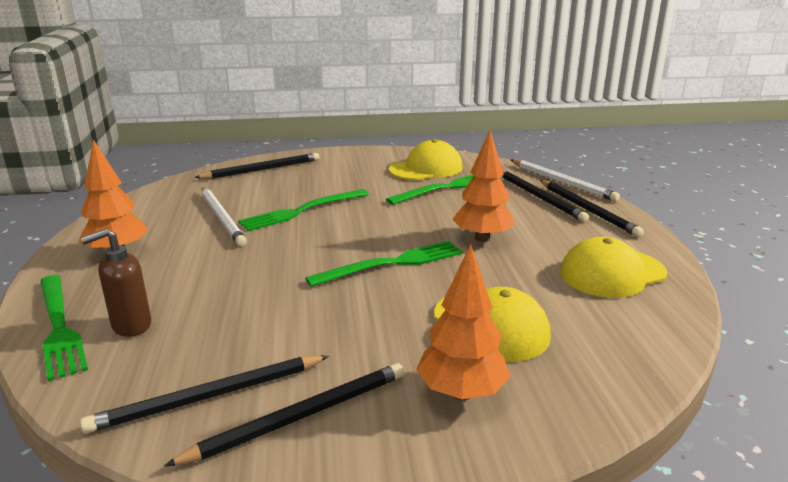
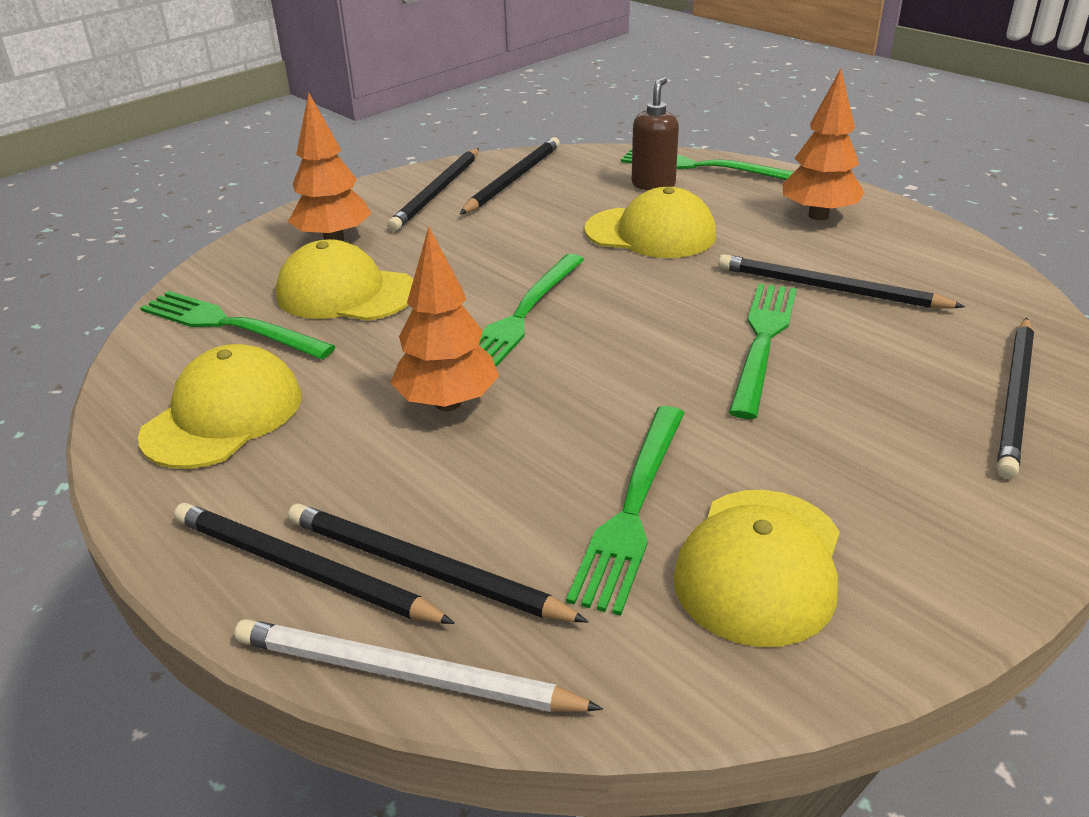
camera: 145 degrees right, 10 degrees up
(222, 218) = (829, 288): white pencil -> black pencil
(227, 284) = (650, 233): none -> yellow cap
(596, 333) = (230, 325): none -> green fork

